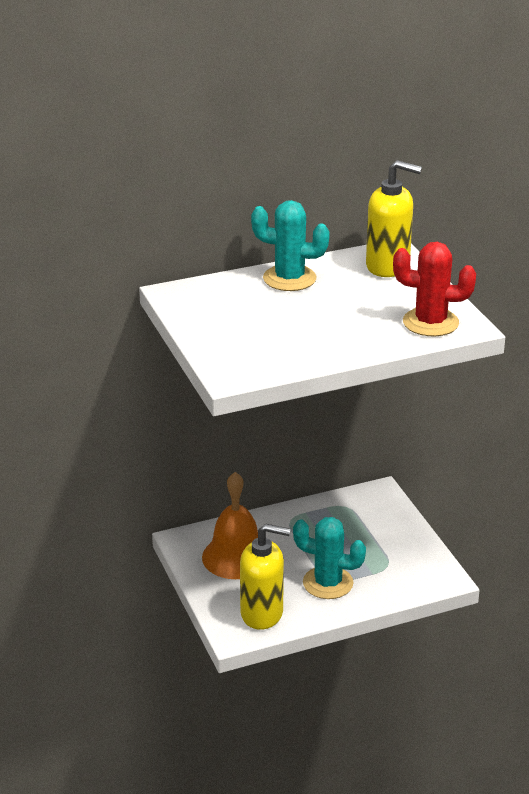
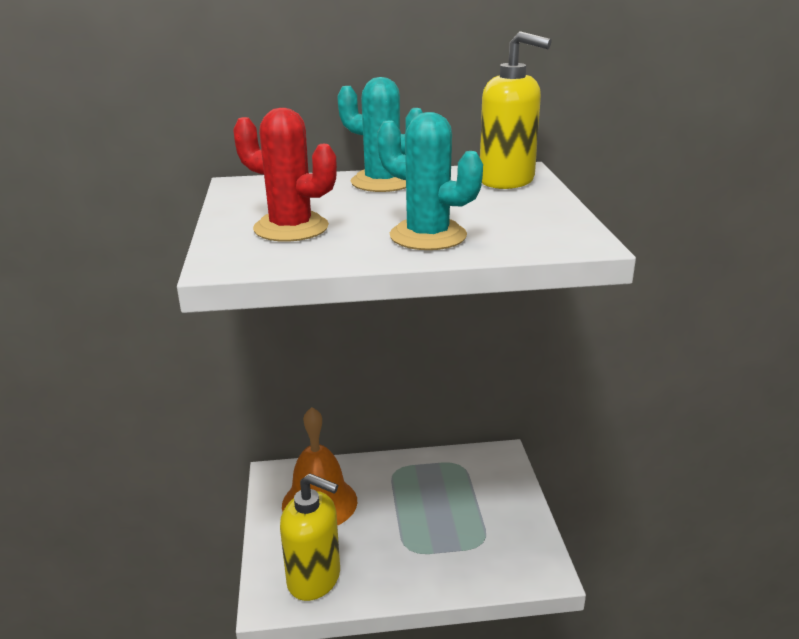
camera: 15 degrees right, 5 degrees down
(328, 583) = (405, 553): turquoise cactus -> turquoise cactus (428, 236)
(430, 322) = (533, 233): red cactus -> red cactus (291, 228)

